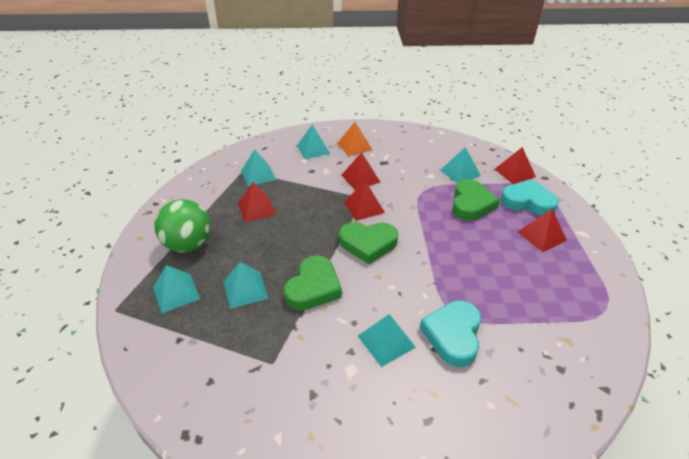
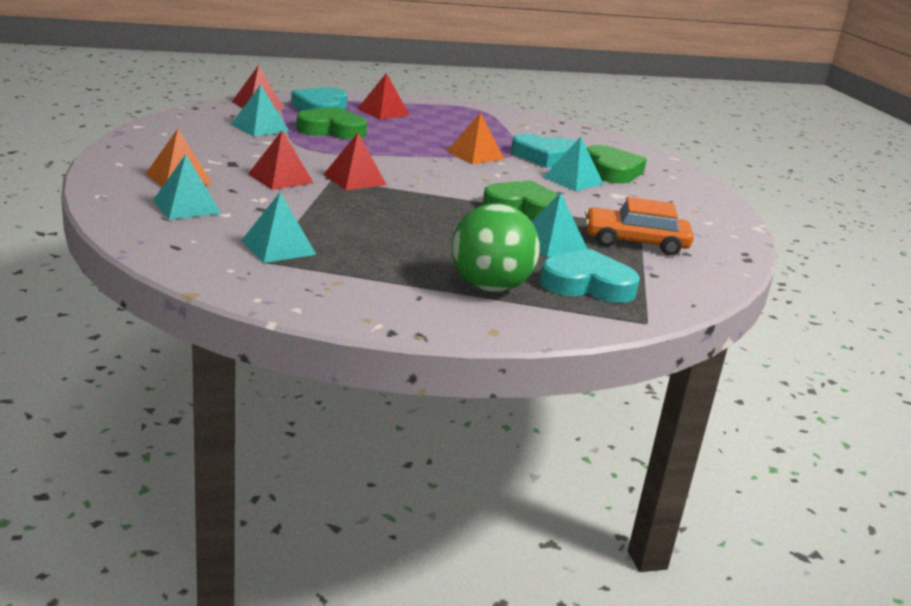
camera: 105 degrees left, 15 degrees down
(176, 293) = (587, 284): turquoise pyramid -> turquoise heart
(238, 347) = (635, 242): none -> orange car
(257, 209) = (380, 244): red pyramid -> none
(368, 244) = (431, 181): green heart -> green heart (612, 171)
(440, 280) = (475, 155): none -> orange pyramid

